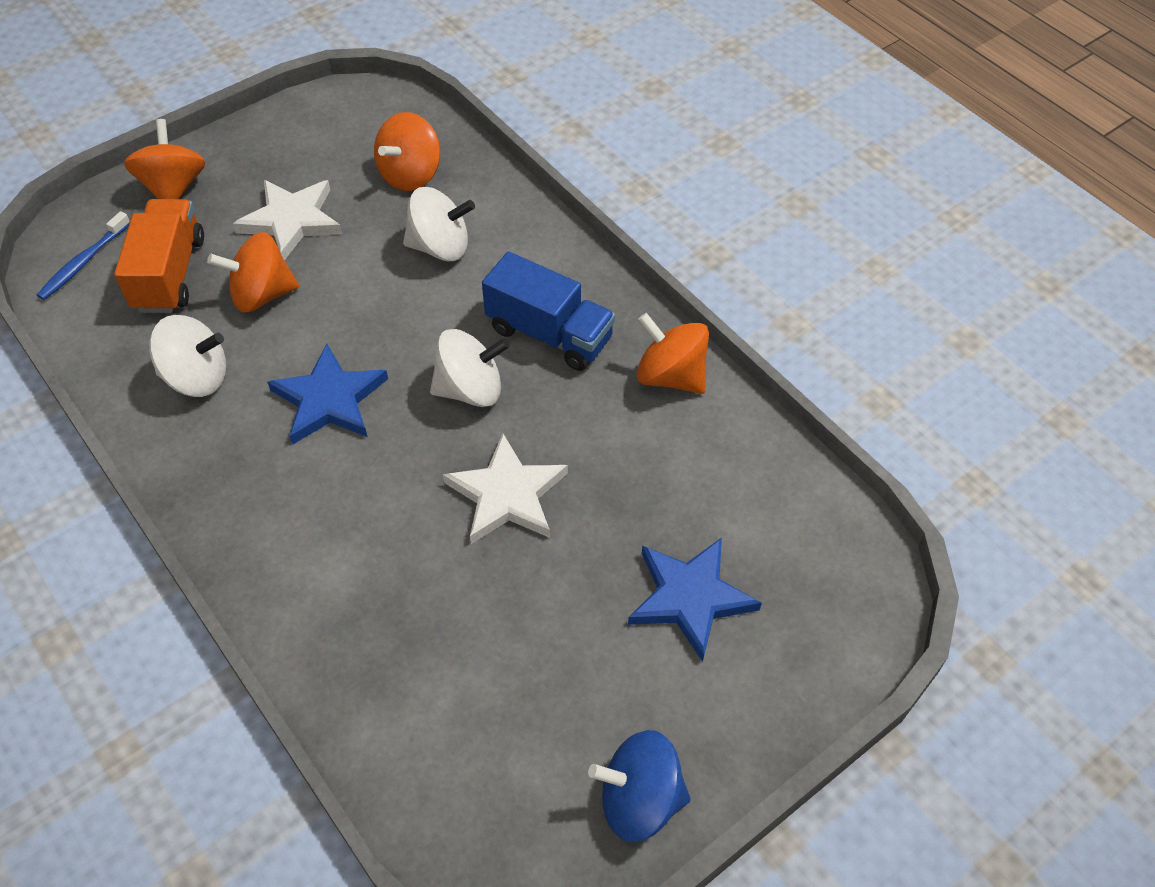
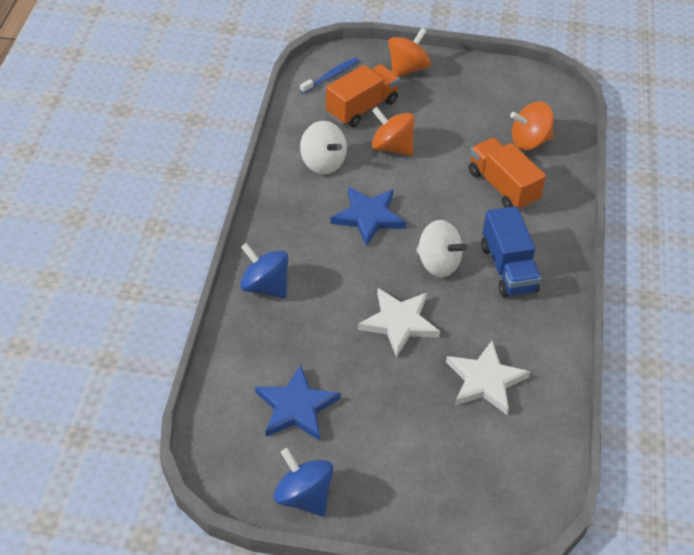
camera: 45 degrees right, 5 degrees down
(83, 262) = (331, 76): blue toothbrush -> blue toothbrush turned 150 degrees clockwise
(291, 221) = (444, 122): white star -> white star (485, 380)
(299, 589) = (265, 286): none -> blue spinning top
(440, 247) = (502, 187): white spinning top -> orange truck
(670, 376) = (546, 336): orange spinning top -> none
(690, 598) = (429, 439): blue star -> blue star (296, 407)

